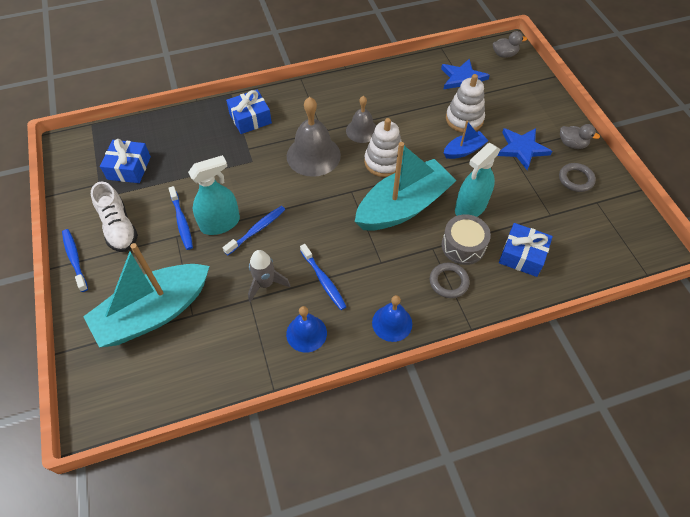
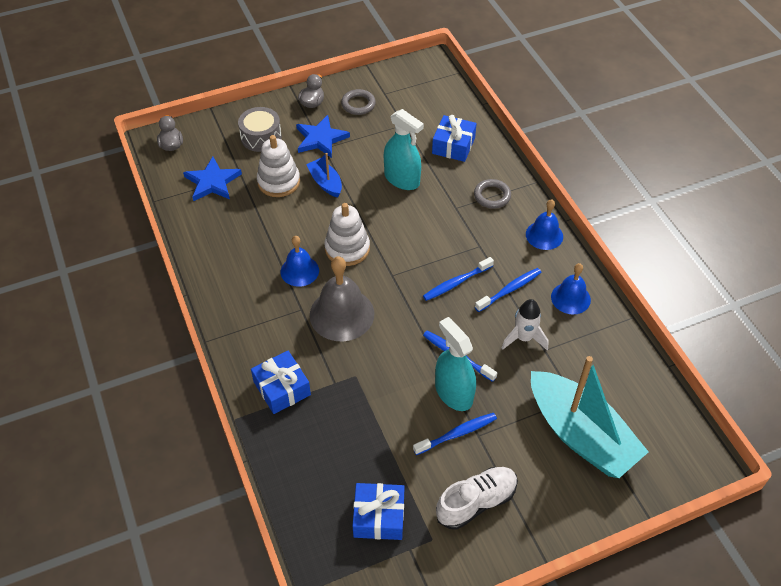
camera: 95 degrees left, 5 degrees down
(75, 259) = (530, 540): blue toothbrush -> blue toothbrush (456, 283)
(266, 284) = (524, 338): grey rocket -> white rocket
(362, 130) = (299, 271): grey bell -> blue bell
(403, 206) = (408, 230): turquoise boat -> none
(463, 246) = (449, 185): grey drum -> grey drum (261, 137)

